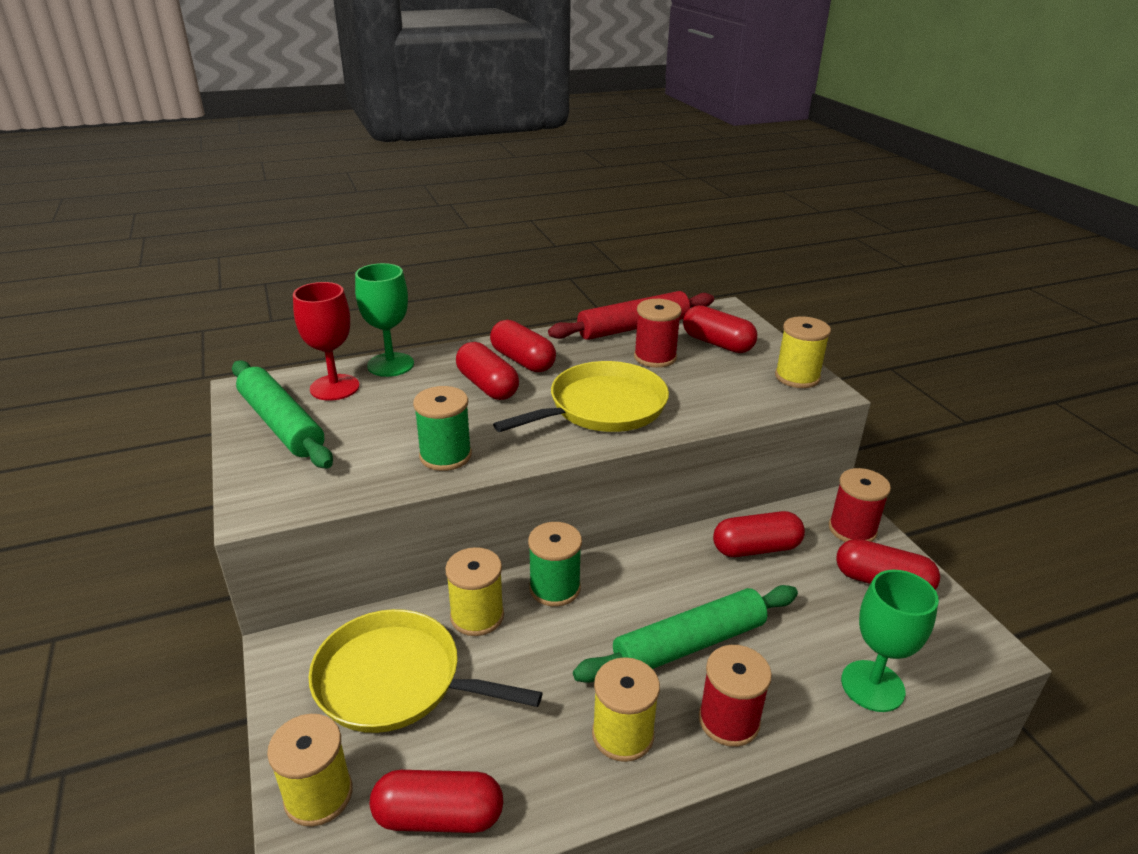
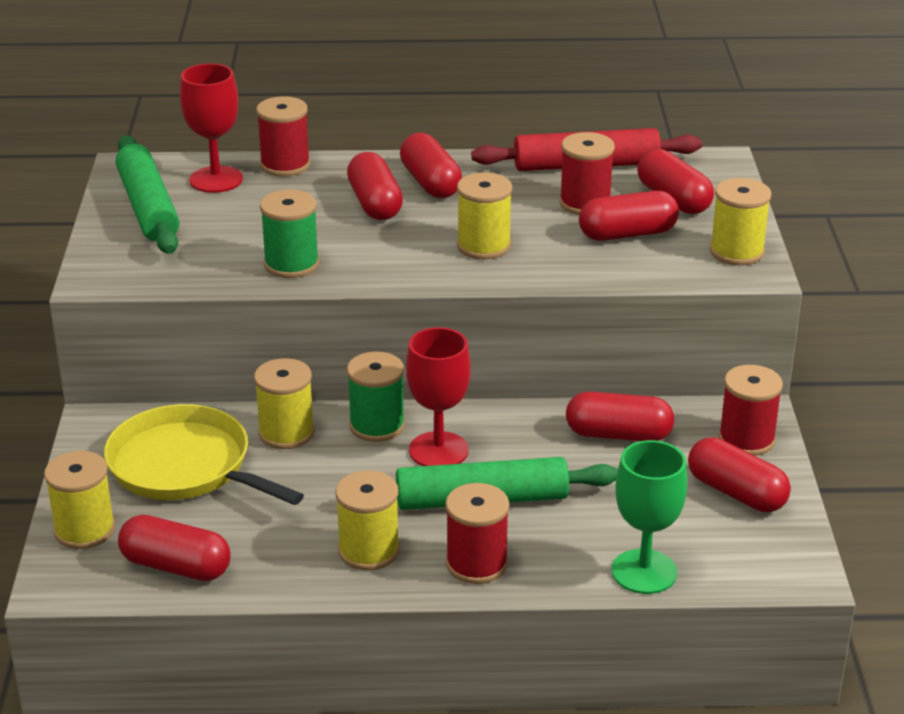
camera: 20 degrees right, 0 degrees up
(390, 365) = (285, 165): green goblet -> red spool
(602, 407) = (483, 246): yellow pan -> yellow spool
(622, 601) = (438, 450): none -> red goblet
(706, 377) = (627, 234): none -> red capsule

